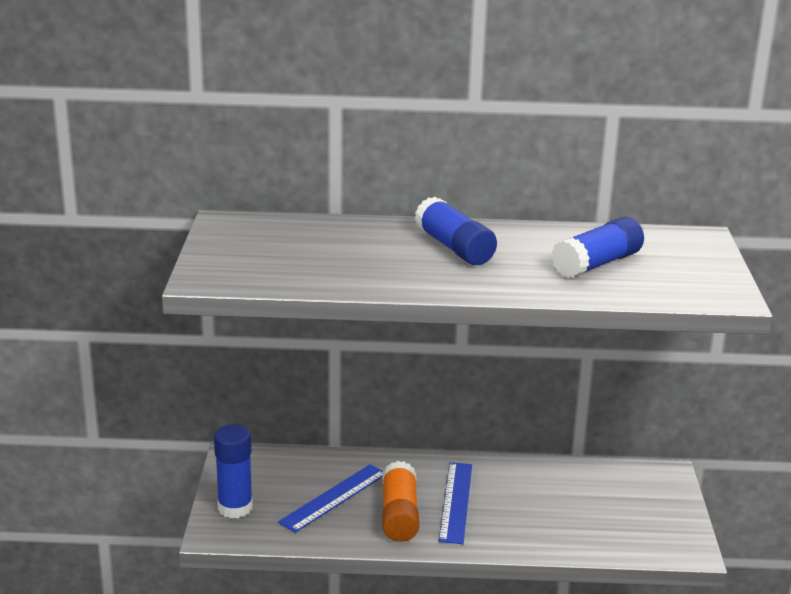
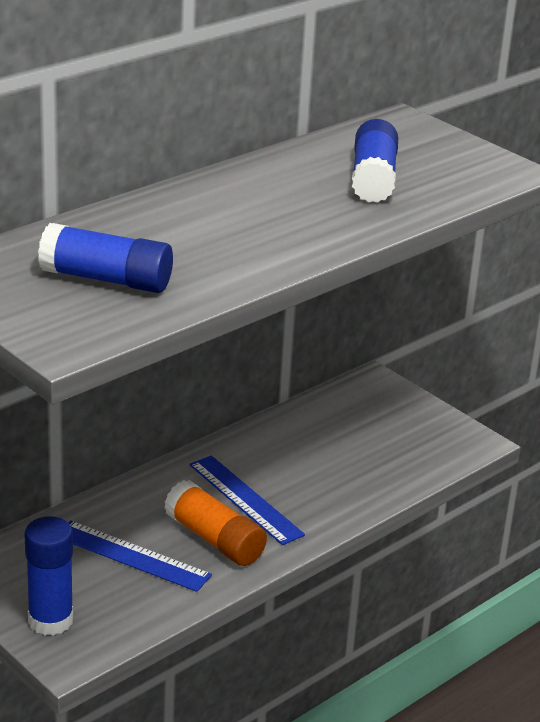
camera: 45 degrees left, 5 degrees up
(334, 497) = (132, 556): blue ruler -> blue ruler turned 60 degrees counterclockwise
(454, 248) = (232, 210): blue glue stick -> blue glue stick (106, 279)

